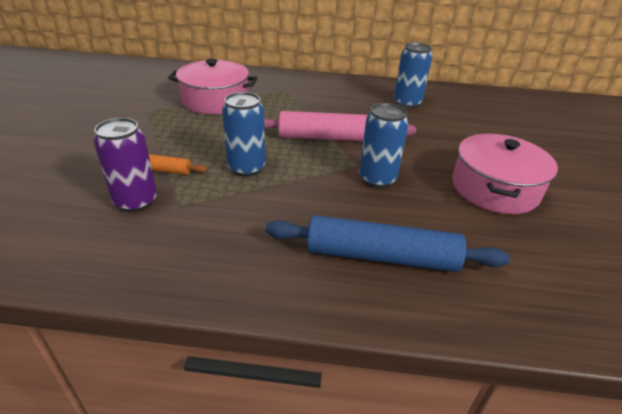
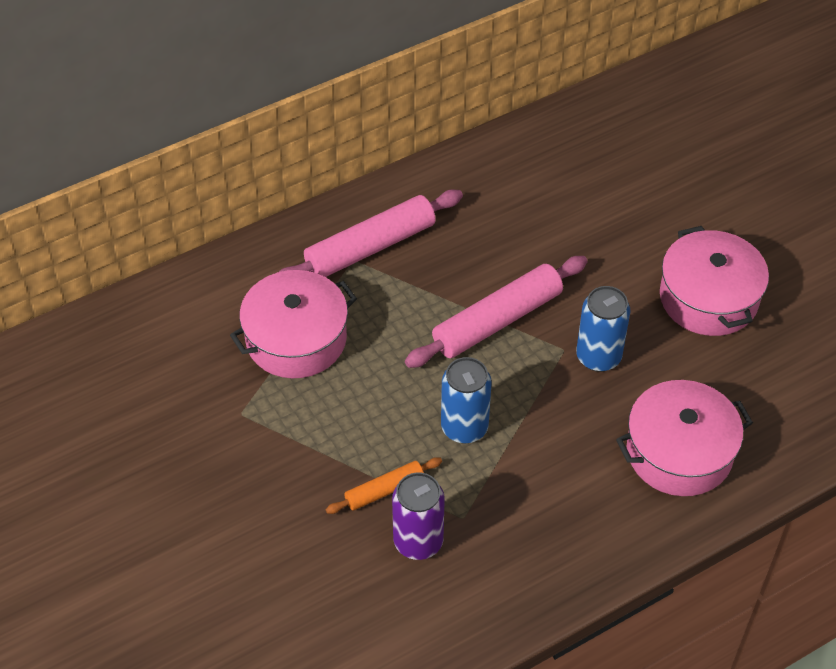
camera: 35 degrees left, 15 degrees up
(299, 90) = (370, 247): none -> pink rolling pin
(381, 256) = (679, 452): blue rolling pin -> pink pot
(407, 103) = (518, 192): blue can -> none

